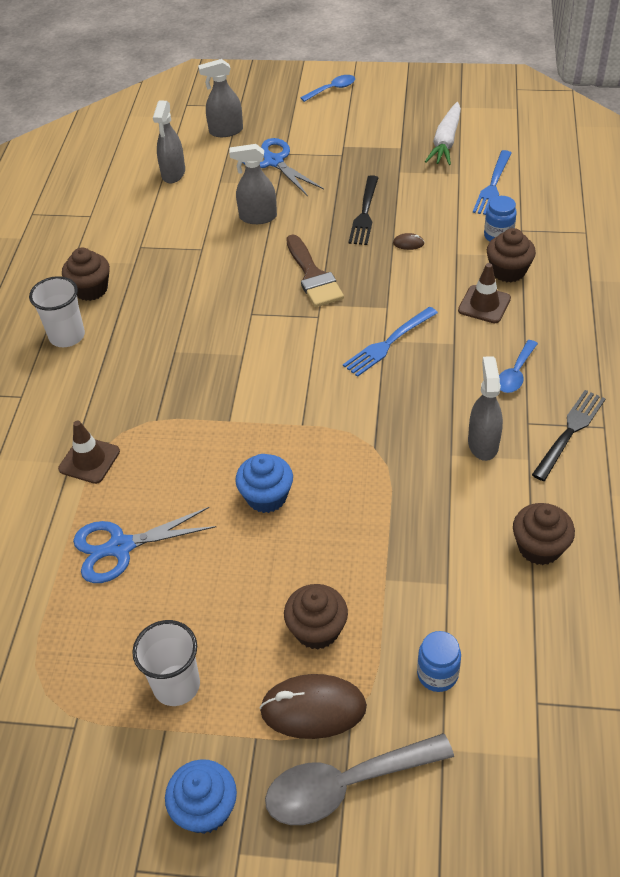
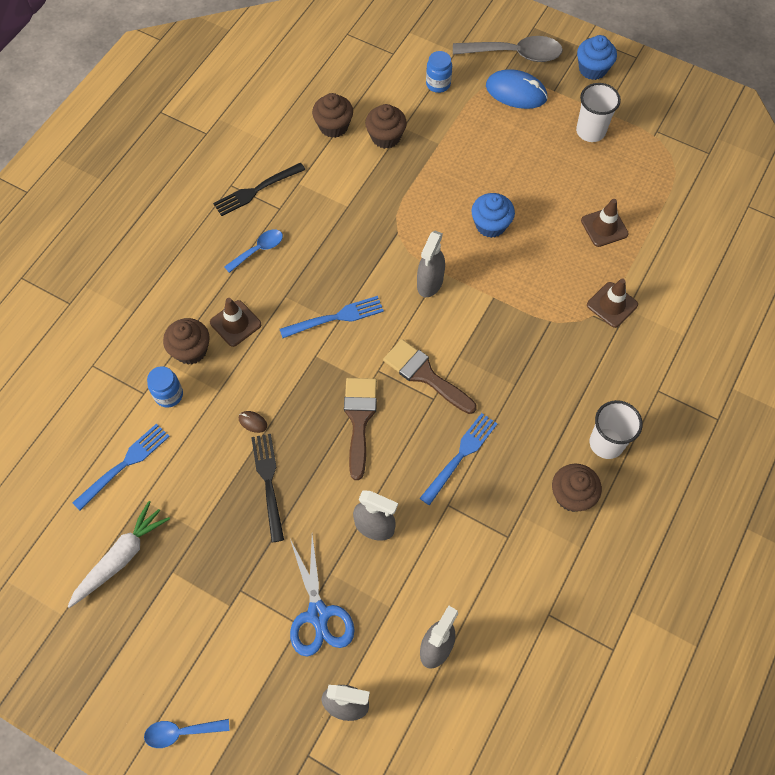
camera: 160 degrees left, 15 degrees up
(120, 547) = (604, 227): blue scissors -> brown traffic cone
(205, 282) = (460, 456): none -> blue fork
(269, 328) = (425, 375): none -> brown brush
(313, 709) = (516, 92): brown mouse -> blue mouse
(317, 629) = (495, 130): brown cupcake -> brown cupcake (386, 137)
(365, 213) = (268, 482): black fork -> black fork turned 45 degrees counterclockwise
(483, 443) = (321, 205): grey spray bottle -> grey spray bottle (430, 283)

